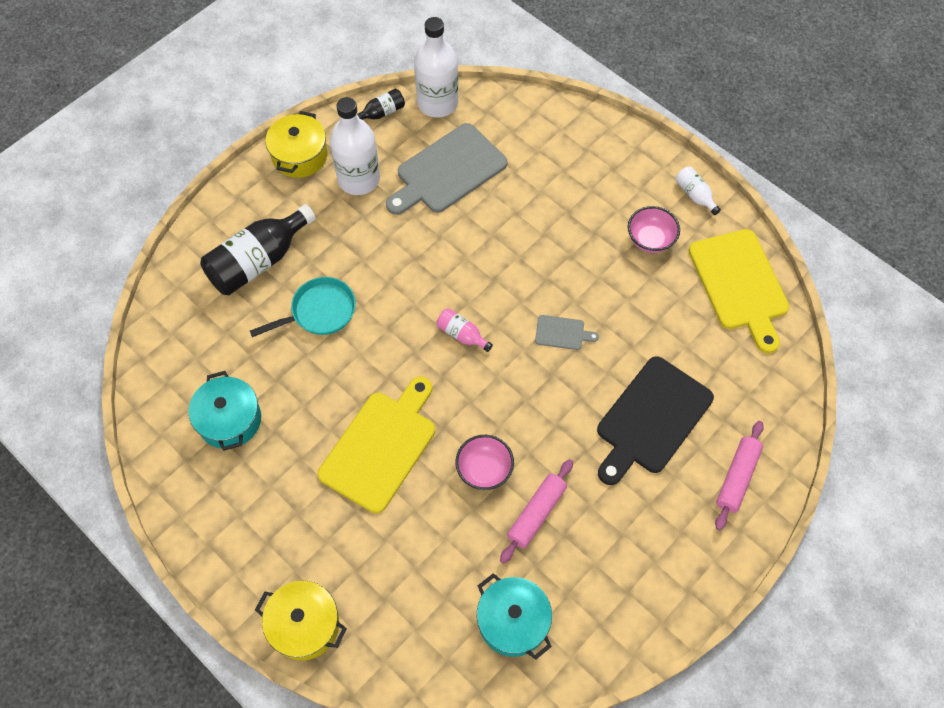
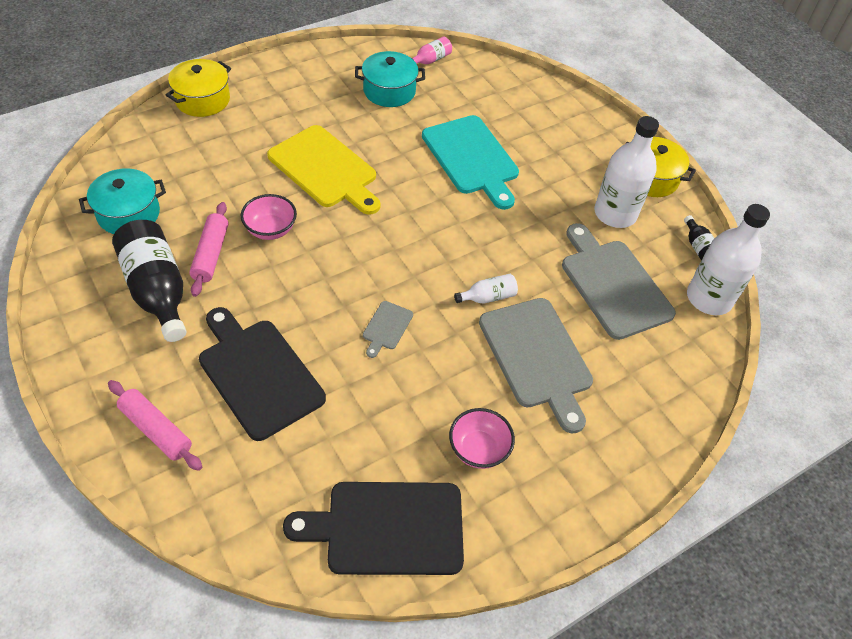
camera: 100 degrees right, 10 degrees down
(258, 261) = (536, 131): black bottle -> black bottle (157, 290)
(319, 312) = (472, 158): turquoise pan -> turquoise cutting board
(462, 334) = (414, 248): pink bottle -> pink bottle (430, 60)
(536, 513) = (211, 254): pink rolling pin -> pink rolling pin turned 45 degrees clockwise
(548, 215) = (537, 357): none -> grey cutting board
(695, 195) = (532, 524): white bottle -> white bottle (488, 297)
(740, 284) = (387, 528): yellow cutting board -> black cutting board

